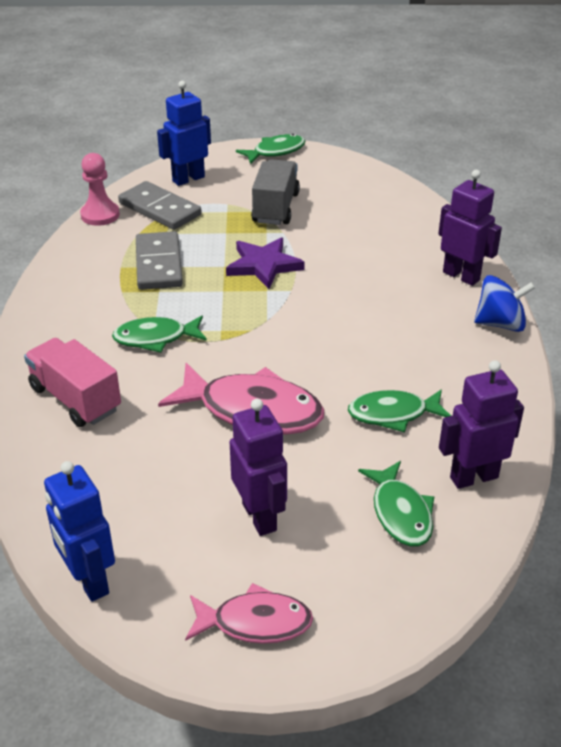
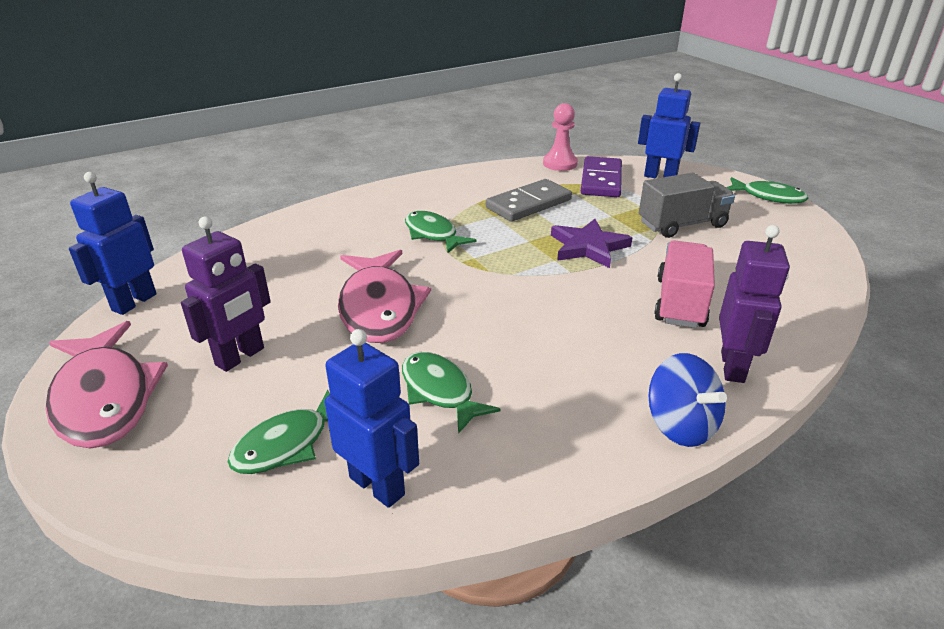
camera: 60 degrees right, 5 degrees down
(75, 399) = (332, 229): pink truck -> pink truck (680, 303)
(160, 209) = (601, 180): grey domino -> purple domino
(255, 622) = (105, 398): pink fish -> pink fish, size x1.60
(473, 477) = (377, 485): purple robot -> blue robot

